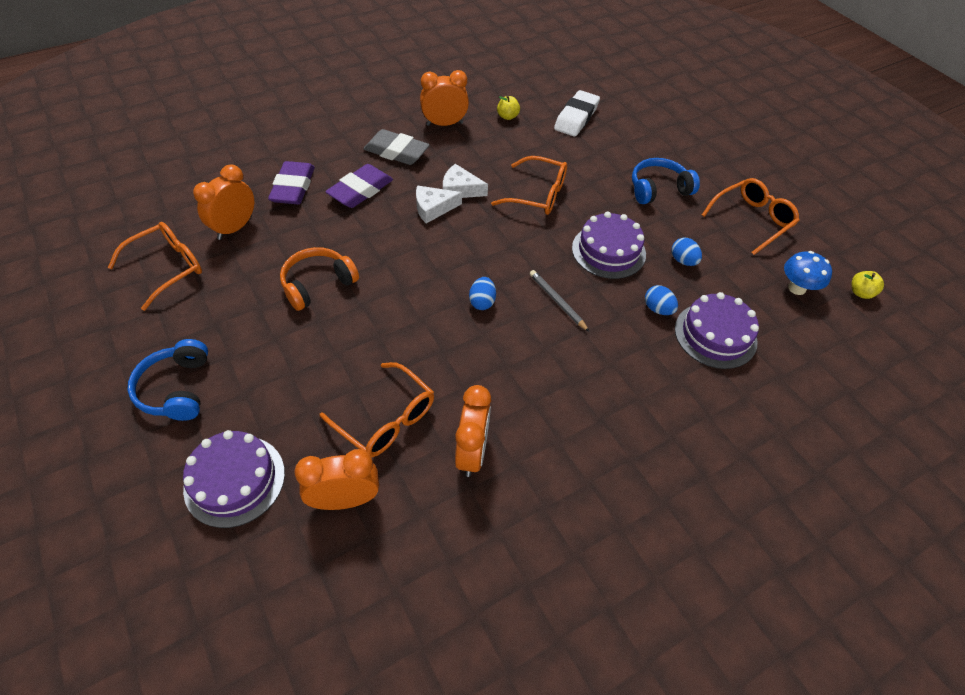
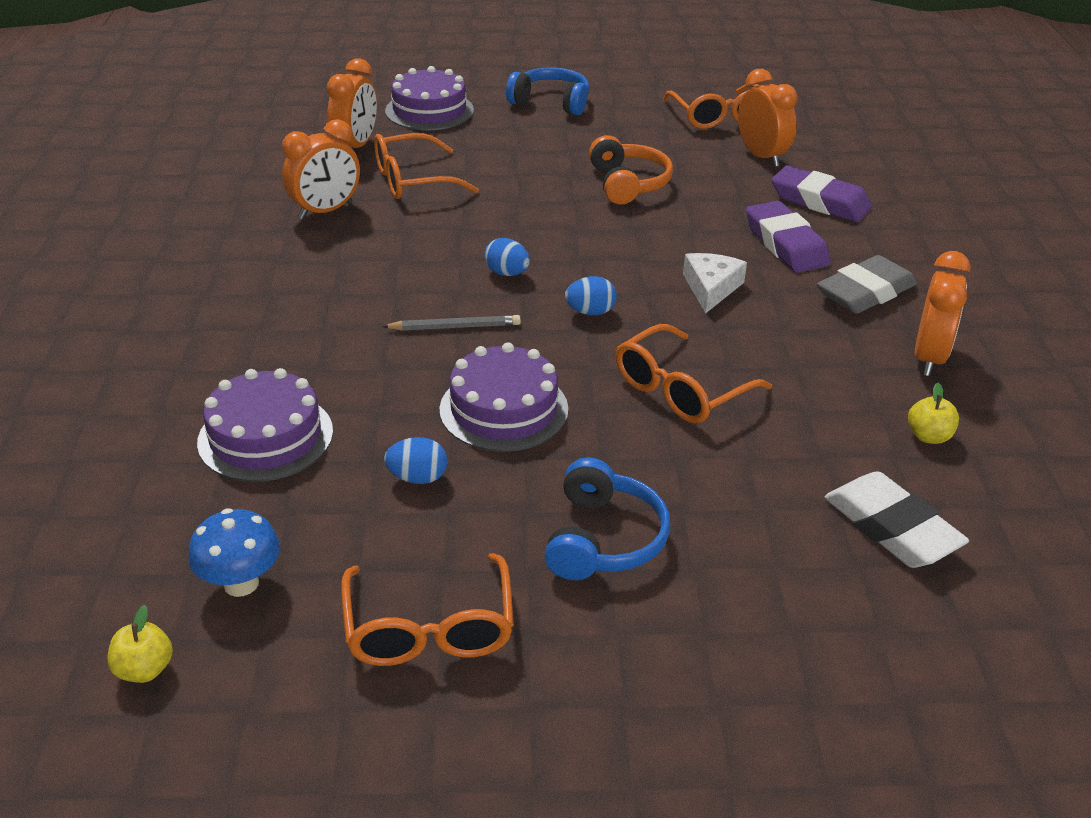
camera: 120 degrees right, 15 degrees down
(460, 189) = (740, 321): white cheese -> none
(472, 452) = (326, 211): orange clock -> orange clock turned 75 degrees counterclockwise
(657, 309) = (359, 405): blue egg -> blue egg (590, 312)

